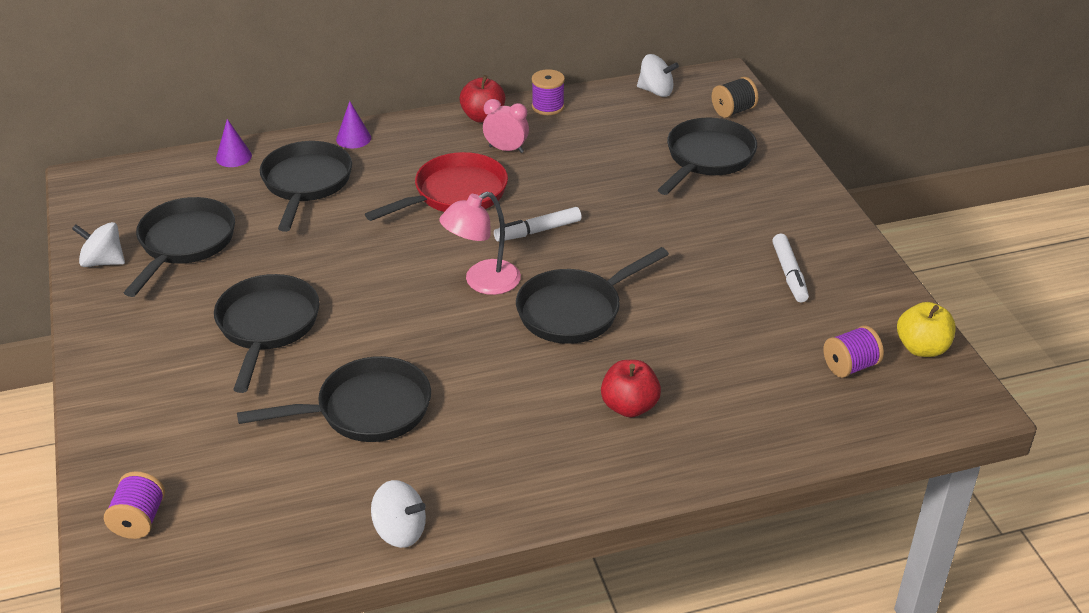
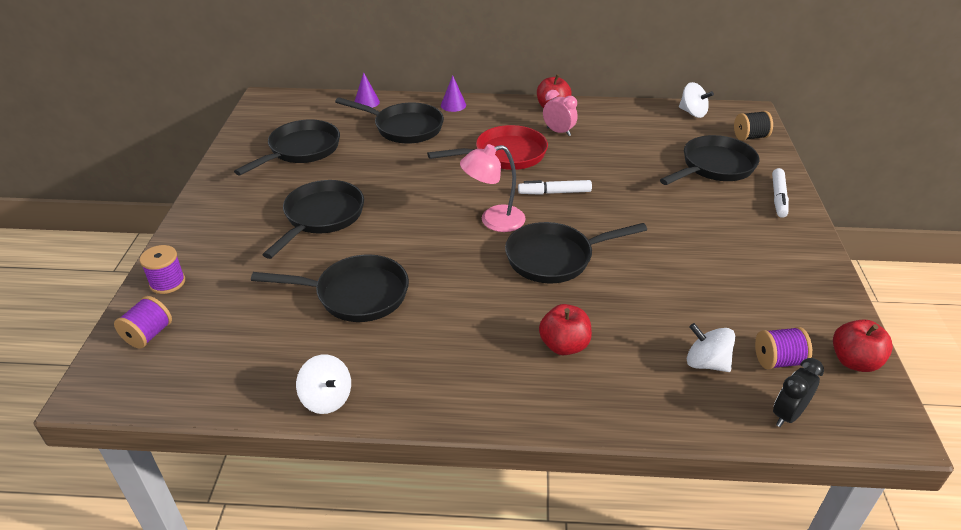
camera: 20 degrees right, 0 degrees up
(103, 261) = (242, 151): white spinning top -> white spinning top (706, 363)
(306, 184) = (404, 128): black pan -> black pan turned 90 degrees clockwise
(548, 107) = (604, 109): purple spool -> purple spool (167, 282)
(789, 274) = (750, 269): white marker -> white marker (778, 197)
(877, 418) = (787, 414): none -> black clock
(922, 348) = (854, 361): yellow apple -> red apple

